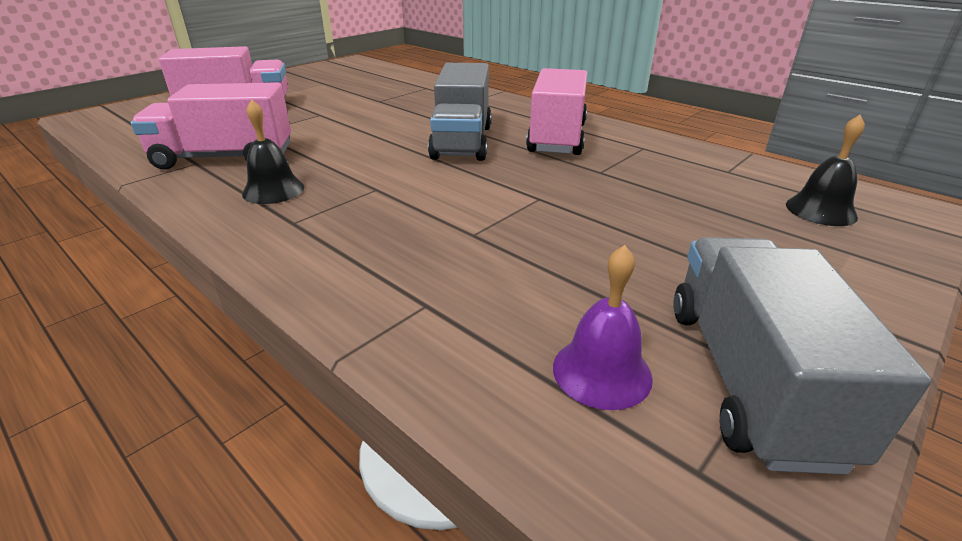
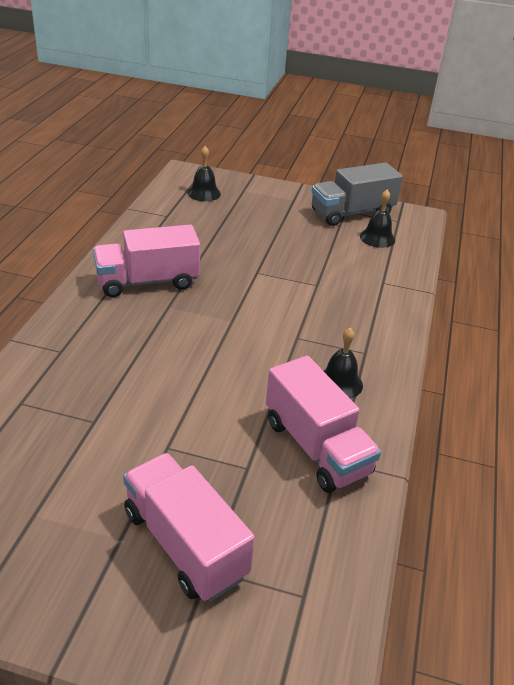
camera: 120 degrees left, 5 degrees up
(462, 142) = (186, 324): grey truck -> none
(602, 372) = (377, 238): purple bell -> black bell

